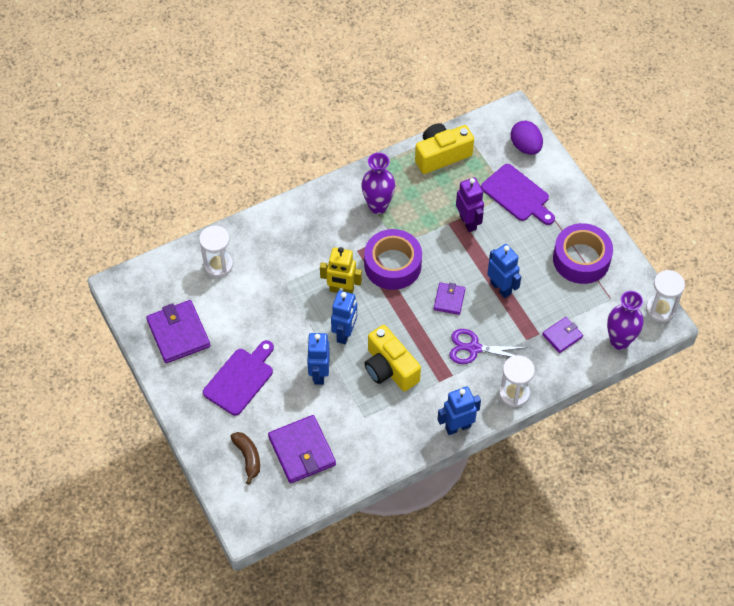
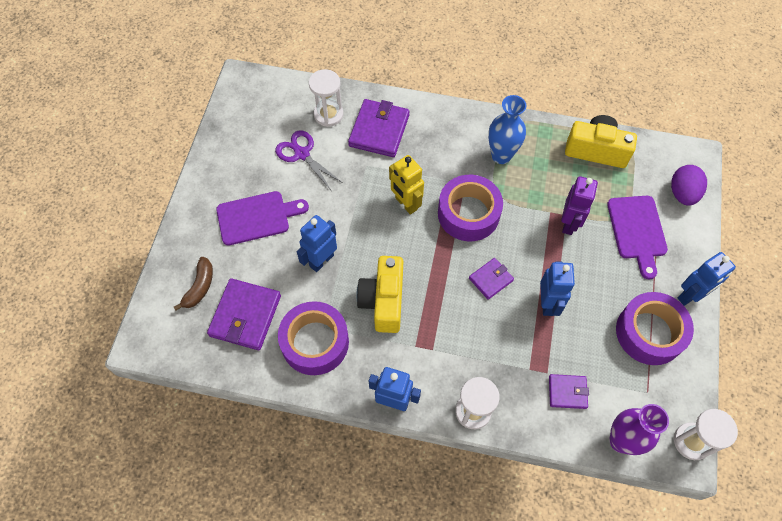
camera: 40 degrees right, 5 degrees up
(178, 333) = (247, 146): purple wallet -> purple wallet (379, 130)
(345, 333) = (374, 242): blue robot -> blue robot (690, 296)
(368, 431) = (315, 342): none -> purple tape
(378, 206) = (501, 156): purple vase -> blue vase
(474, 348) = (473, 340): purple scissors -> purple scissors (302, 154)

